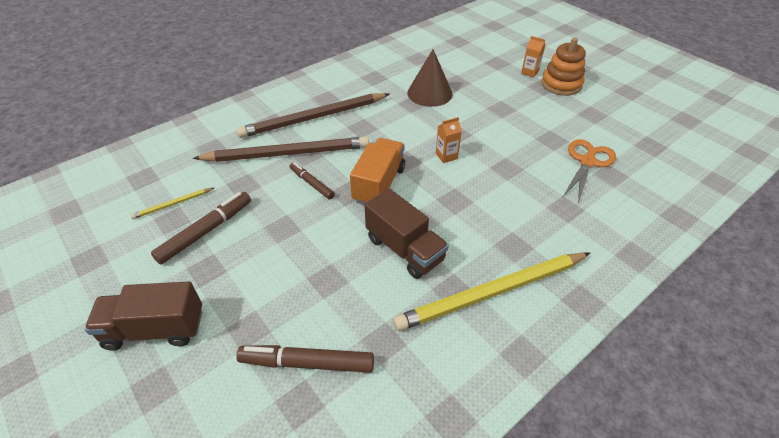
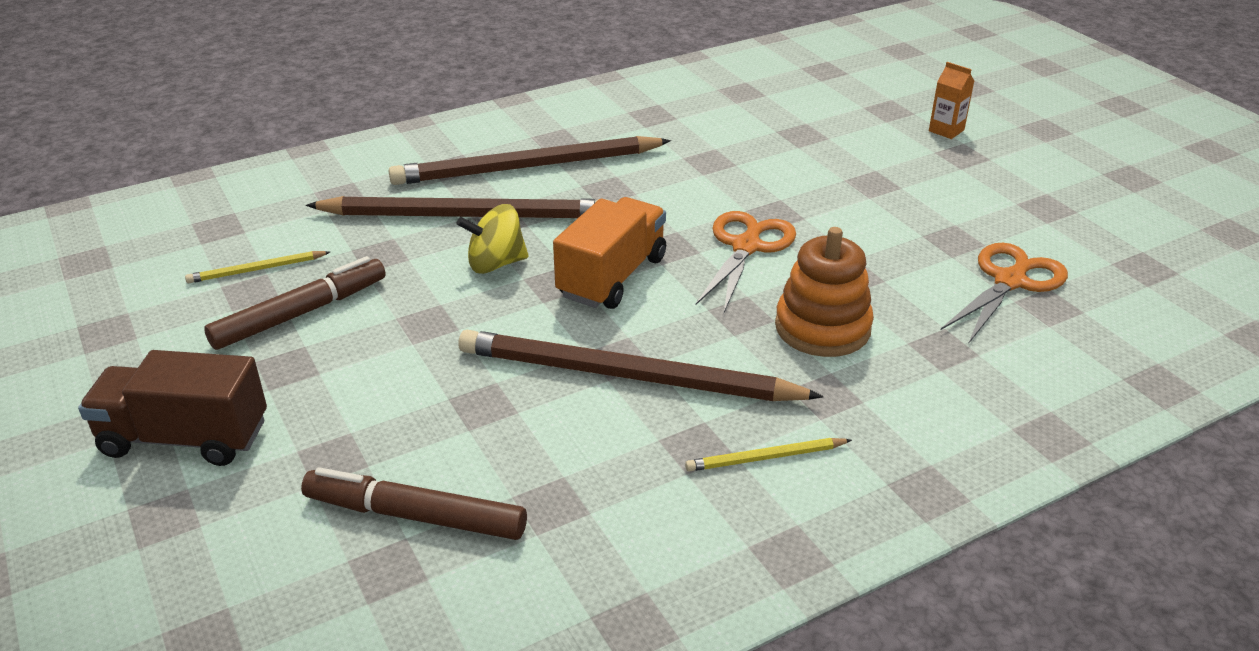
camera: 10 degrees right, 10 degrees down
(312, 183) = (495, 264): brown marker -> yellow spinning top
(404, 249) = (628, 376): brown truck -> brown pencil
(429, 93) = (746, 147): brown cone -> none
(446, 156) = (746, 246): orange carton -> orange scissors
(493, 292) = (766, 458): yellow pencil -> yellow pencil, size x0.43
(561, 84) = (1001, 155): orange stacking toy -> orange stacking toy (822, 328)

